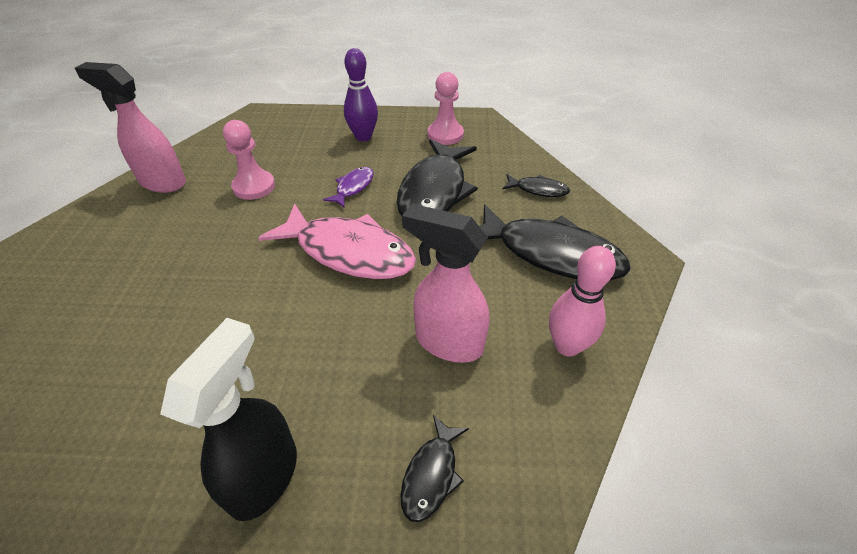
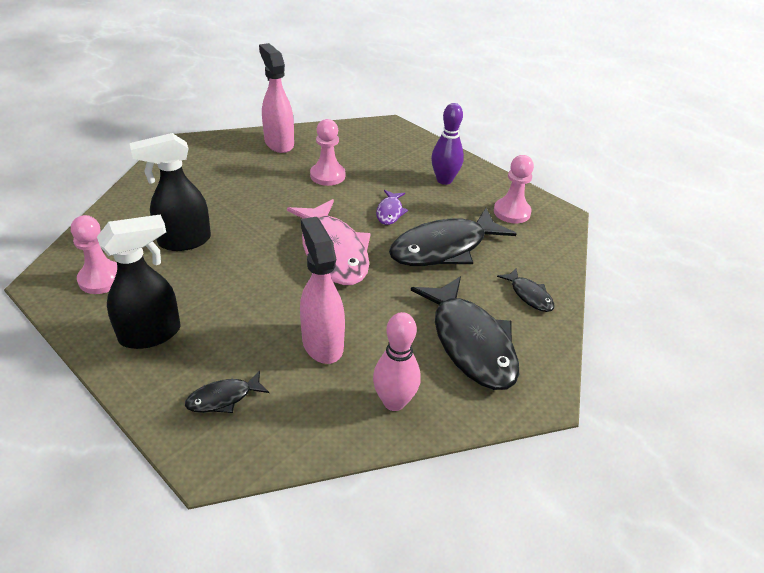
camera: 40 degrees right, 5 degrees down
(113, 464) = (101, 279): none -> pink pawn
(174, 344) = (184, 241): none -> black spray bottle
(353, 187) = (390, 212): purple fish -> purple fish turned 120 degrees clockwise

